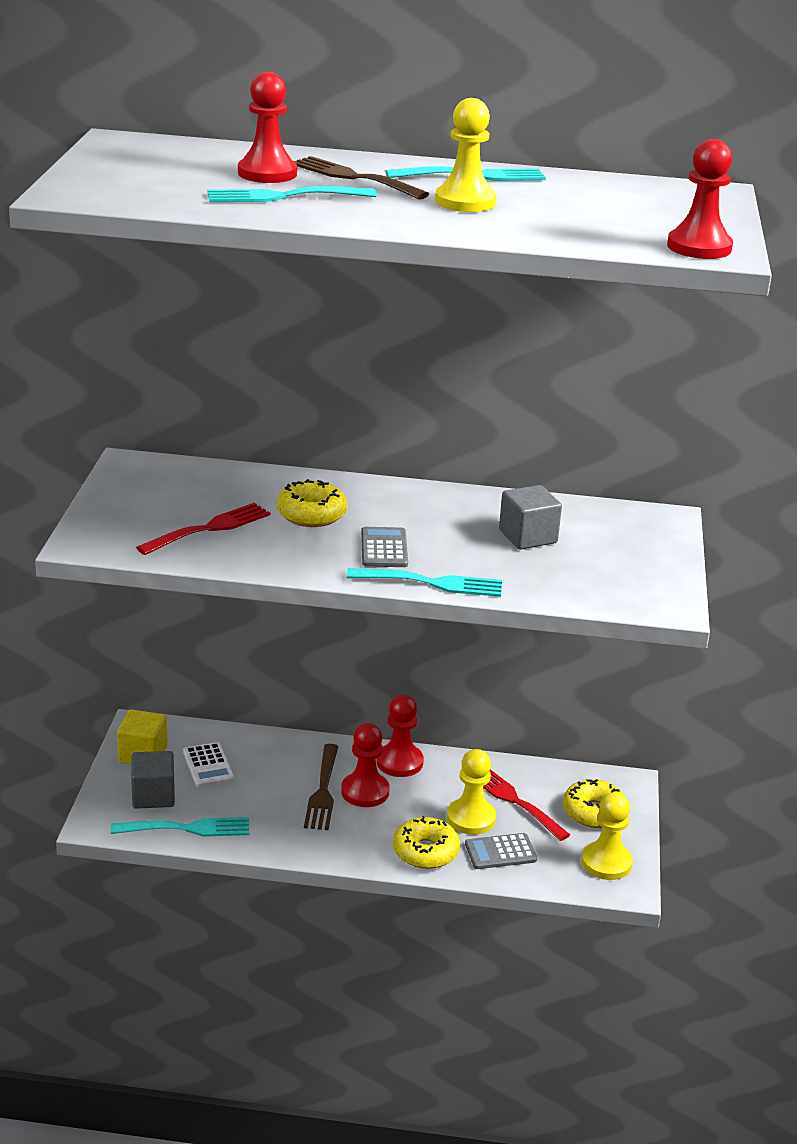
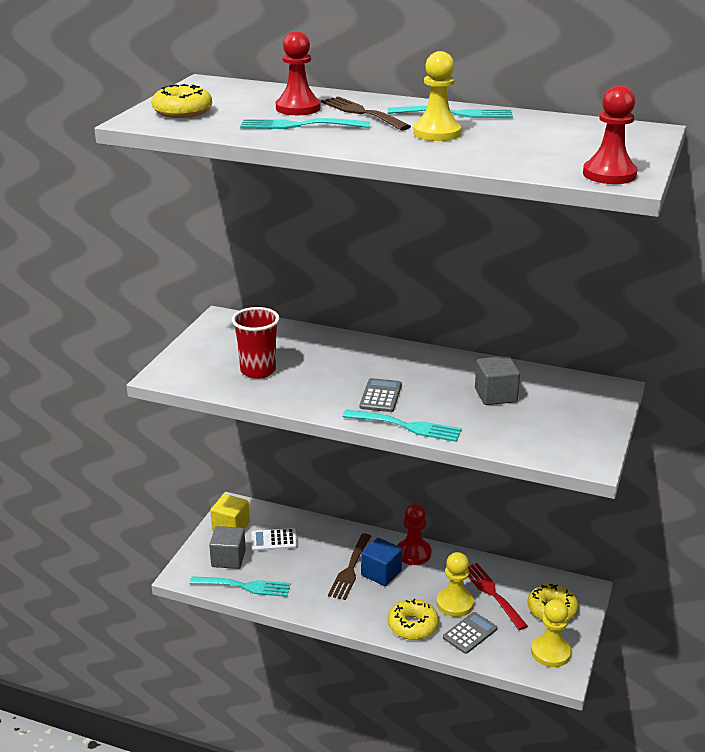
camera: 15 degrees right, 0 degrees up
(208, 765) = (274, 540): white calculator -> white calculator turned 90 degrees clockwise
(209, 528) = (258, 371): red fork -> red cup
(311, 514) = (337, 365): yellow donut -> yellow donut (182, 112)
(365, 792) = (381, 573): red pawn -> blue cube
(500, 852) = (470, 633): grey calculator -> grey calculator turned 135 degrees clockwise

